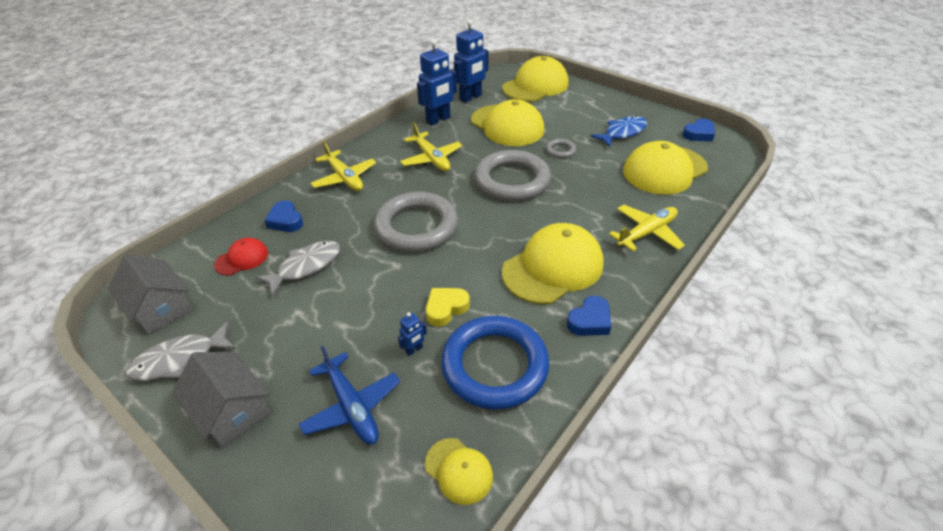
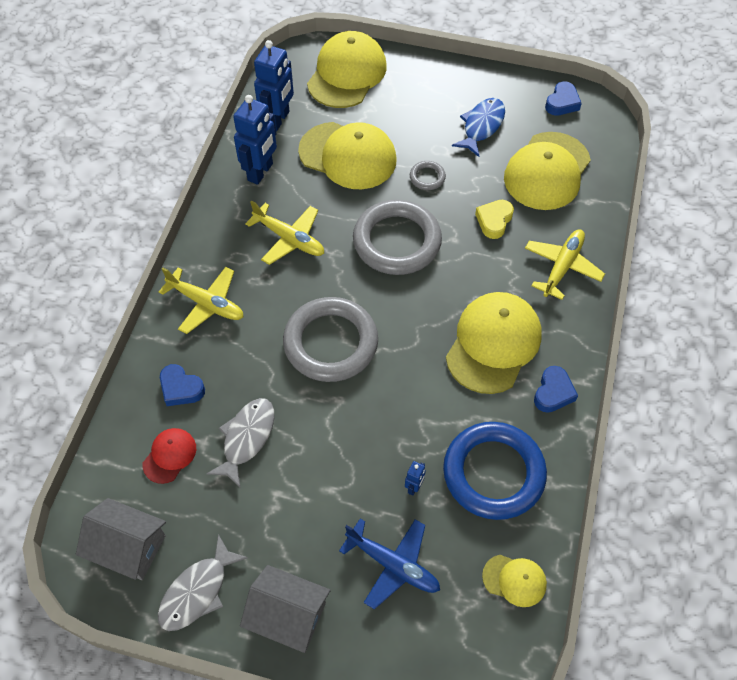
camera: 25 degrees left, 15 degrees up
(446, 308) = (418, 431): yellow heart -> yellow heart (494, 221)

